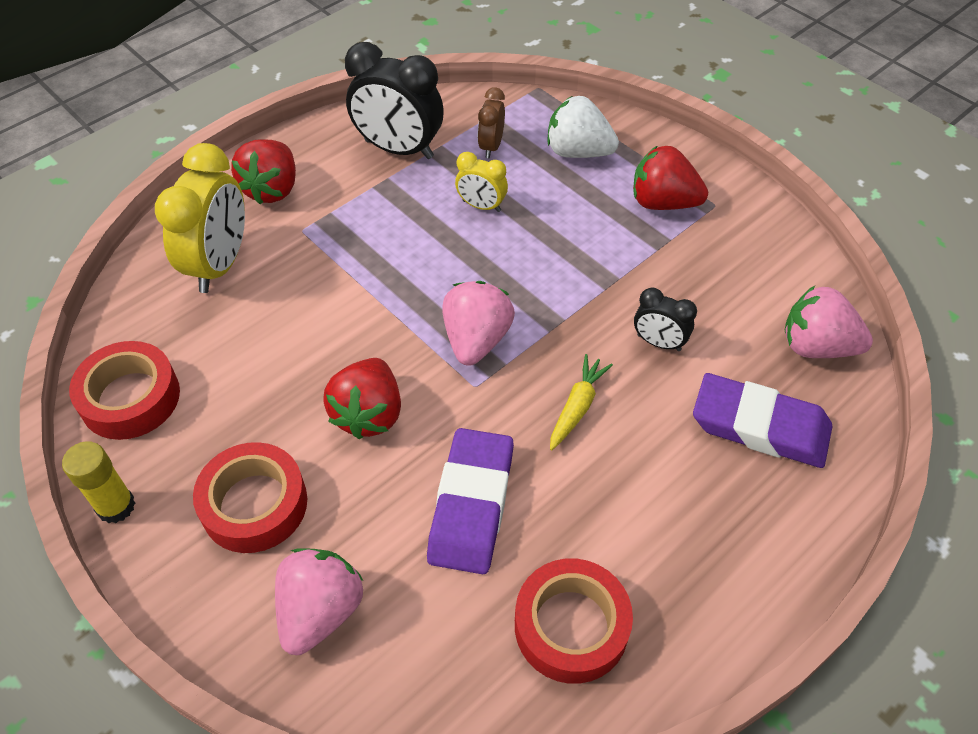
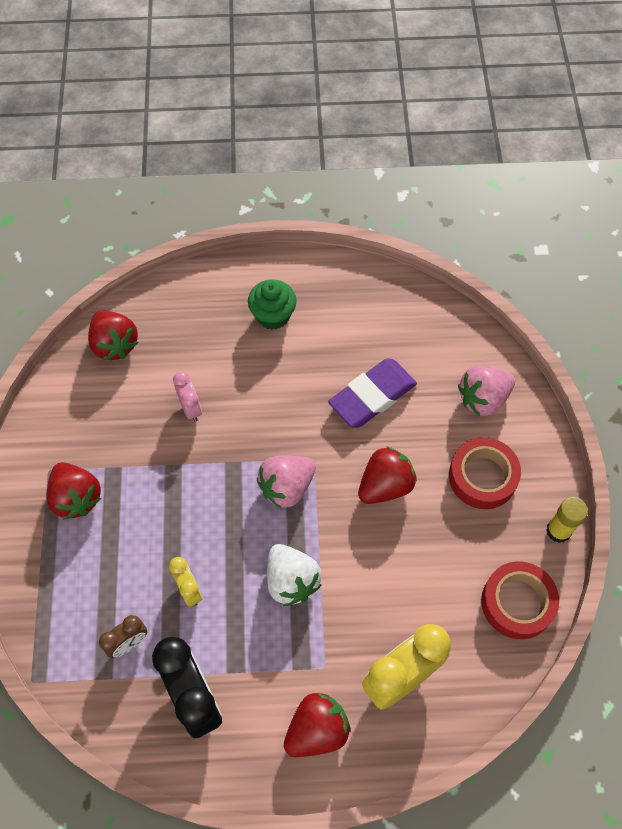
camera: 140 degrees left, 10 degrees up
(571, 626) = (375, 314): red tape -> none
(577, 407) = (272, 406): yellow carrot -> none
(578, 152) = (78, 586): white strawberry -> white strawberry (291, 581)
(658, 343) = (190, 408): black clock -> pink clock
(695, 515) = (273, 316): none -> green cupcake
(760, 426) = (194, 329): purple eraser -> none
(816, 346) = (114, 344): pink strawberry -> red strawberry

